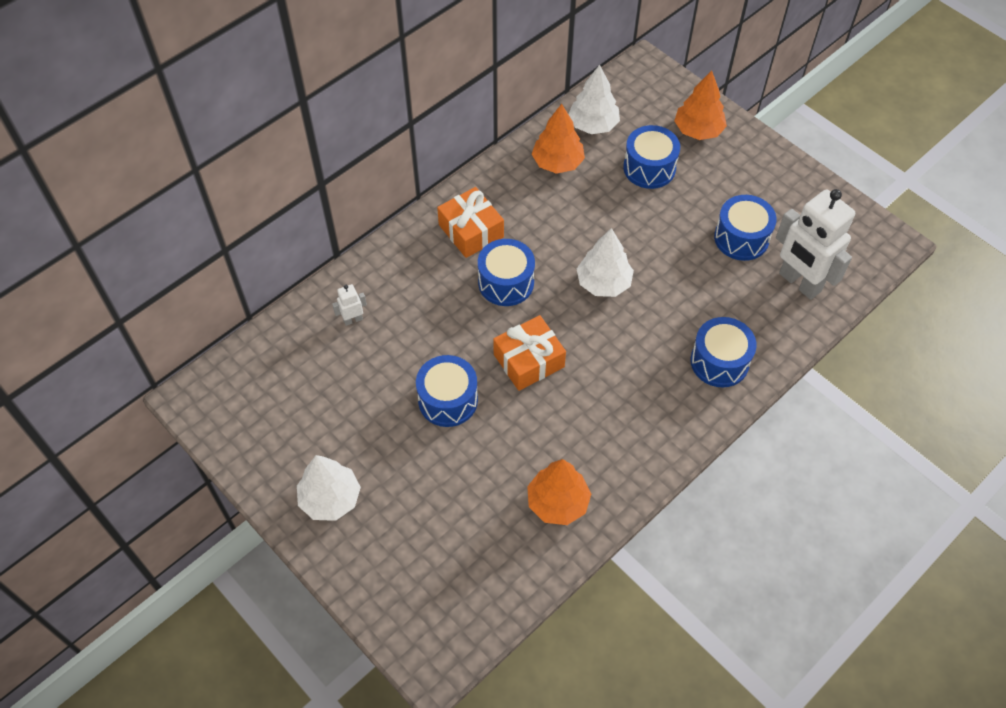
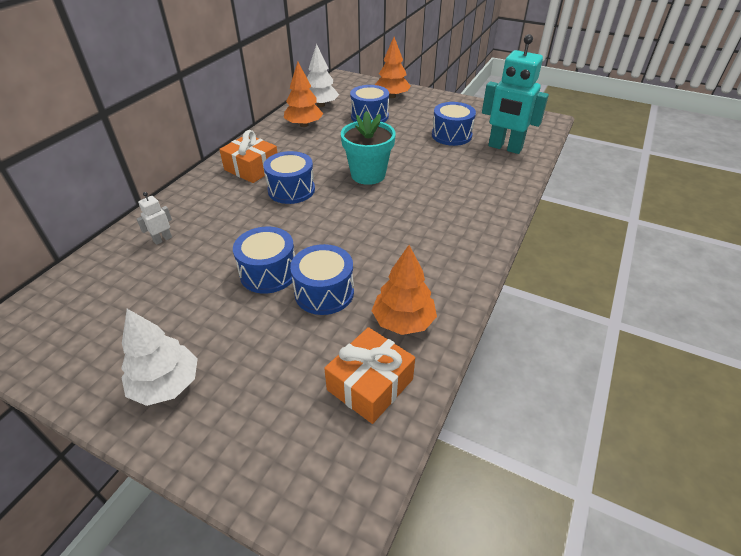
camera: 20 degrees left, 15 degrees down
(529, 360) = (330, 230): orange gift -> orange gift (370, 384)
(603, 283) = (368, 175): white tree -> turquoise flower pot
(719, 361) = (480, 198): blue drum -> blue drum (324, 292)
(799, 283) = (505, 148): white robot -> turquoise robot

